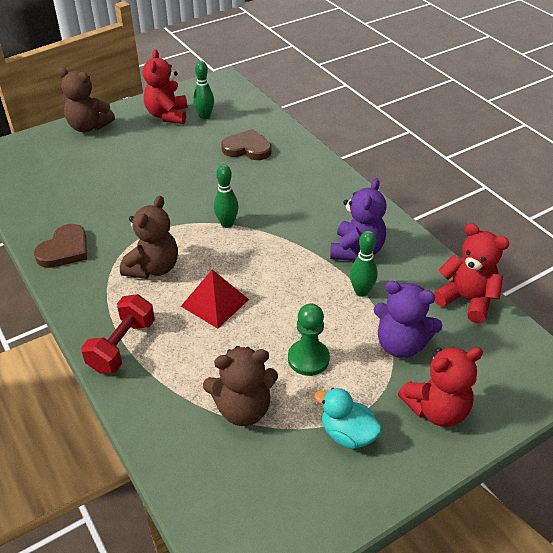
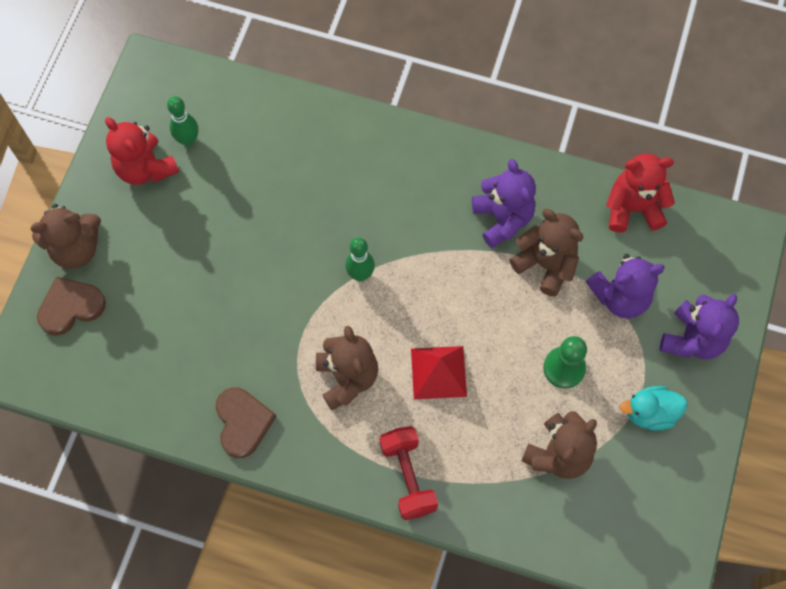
camera: 40 degrees left, 25 degrees up
(247, 148) = (281, 157): brown heart -> brown heart (71, 307)
(361, 291) = (545, 264): green bowling pin -> brown teddy bear
(436, 409) = (692, 339): red teddy bear -> purple teddy bear

